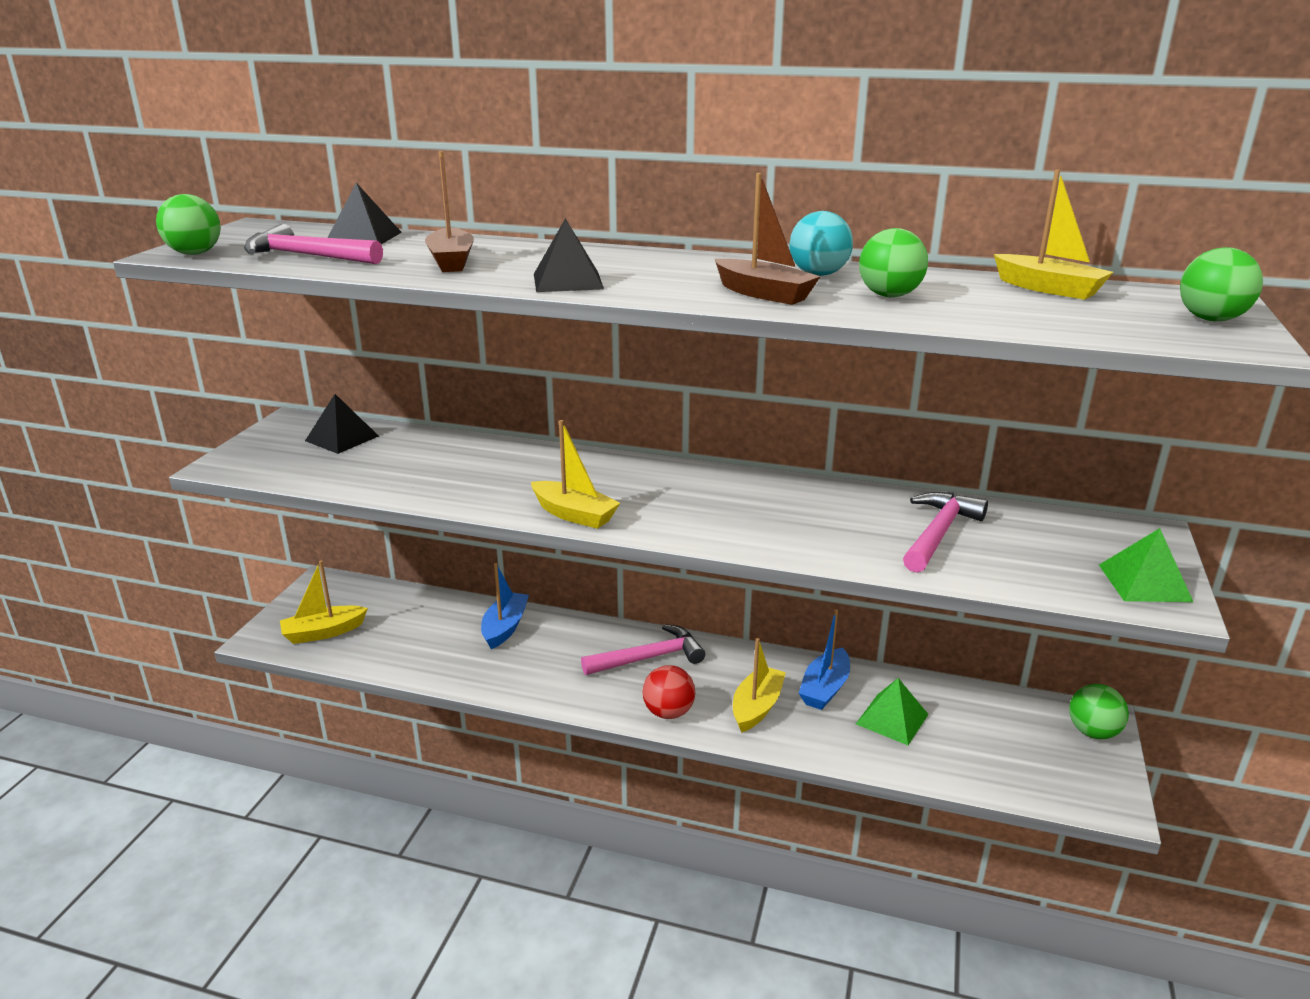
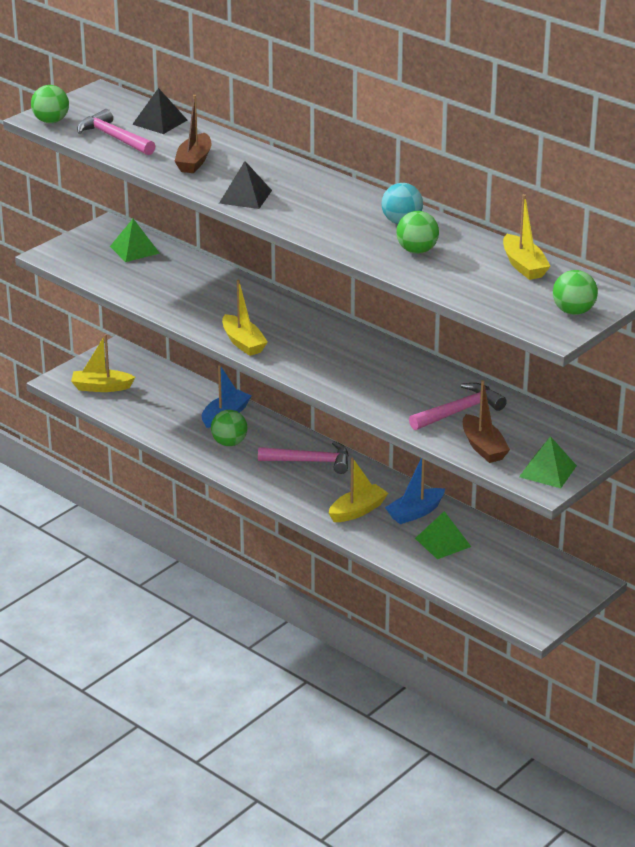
camera: 25 degrees right, 5 degrees up
(342, 438) = (134, 249): black pyramid -> green pyramid
(668, 712) = (296, 498): red ball -> none
(763, 294) = (345, 233): brown boat -> brown boat (483, 447)
(1092, 732) = (574, 587): green ball -> green ball (229, 443)

